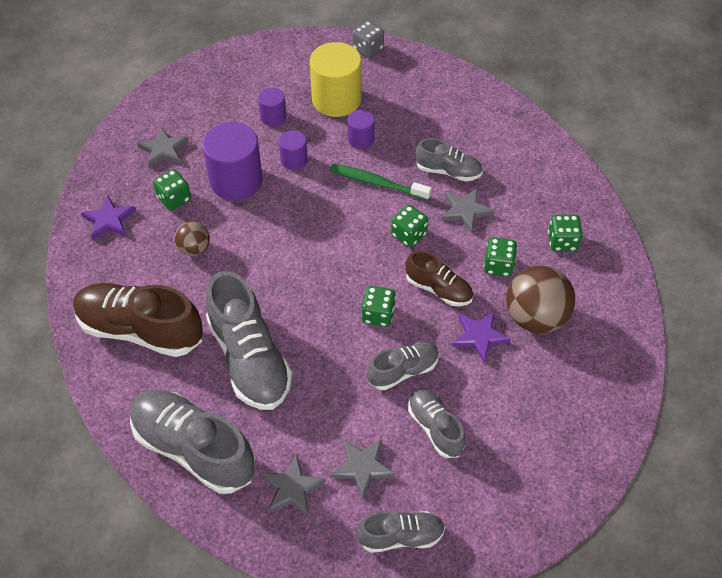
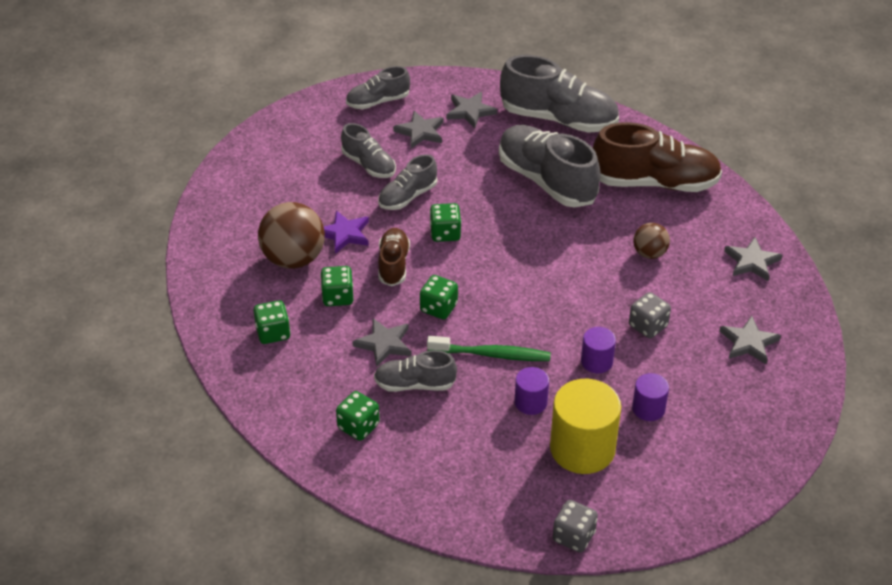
camera: 165 degrees right, 10 degrees down
(109, 220) = (752, 262): purple star -> grey star
(174, 199) = (701, 294): green dice -> green dice (358, 426)
(236, 180) = (648, 326): purple cylinder -> grey dice
(438, 289) = (393, 265): brown shoe -> brown shoe turned 75 degrees clockwise

